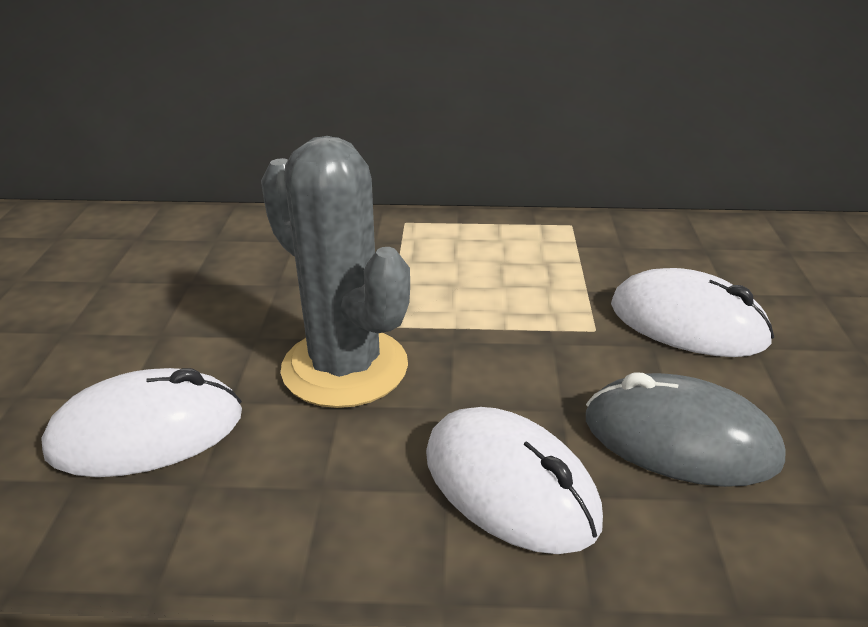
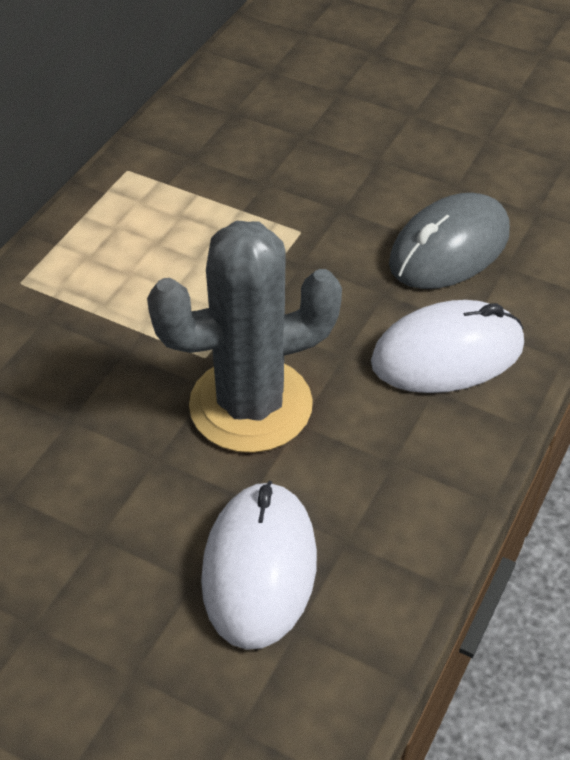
camera: 65 degrees left, 15 degrees up
(687, 323) = (327, 177): white mouse -> none

